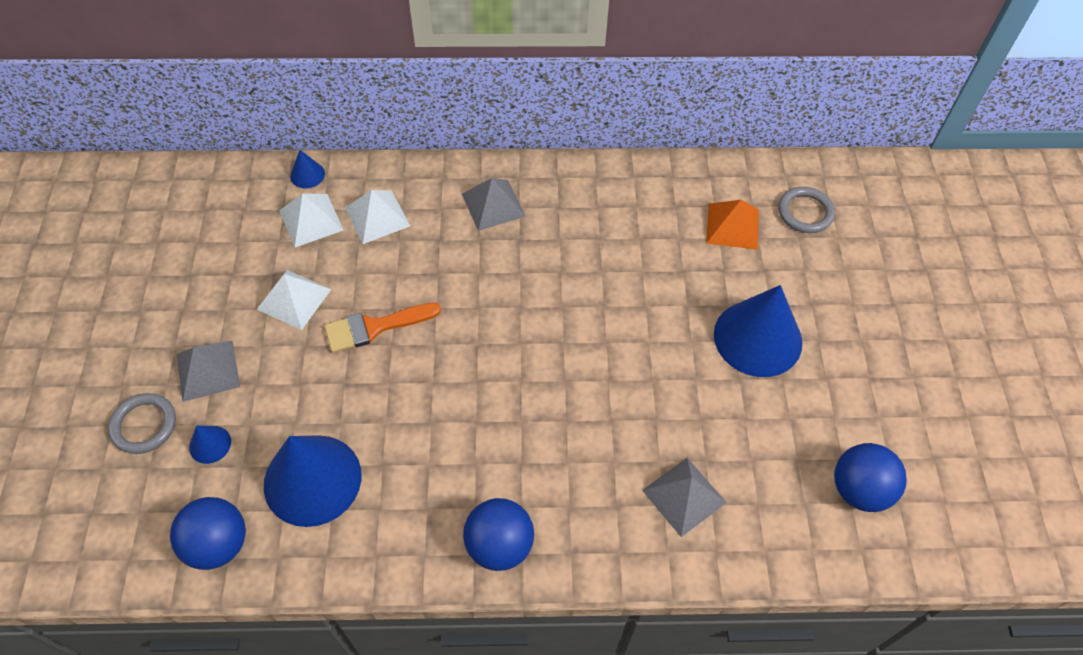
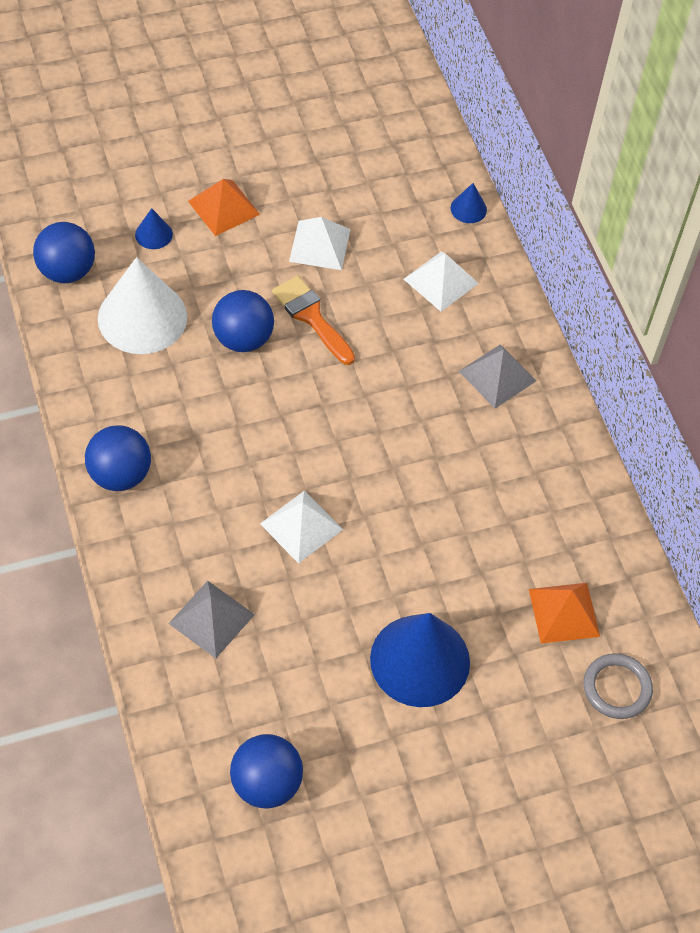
camera: 70 degrees right, 0 degrees up
(144, 425) = (157, 183): grey ring -> none
(208, 370) = (224, 207): grey pyramid -> orange pyramid
(311, 220) = (415, 229): white pyramid -> white pyramid (301, 526)
(312, 479) = (142, 317): blue cone -> white cone
(377, 392) = (243, 339): none -> blue ball

